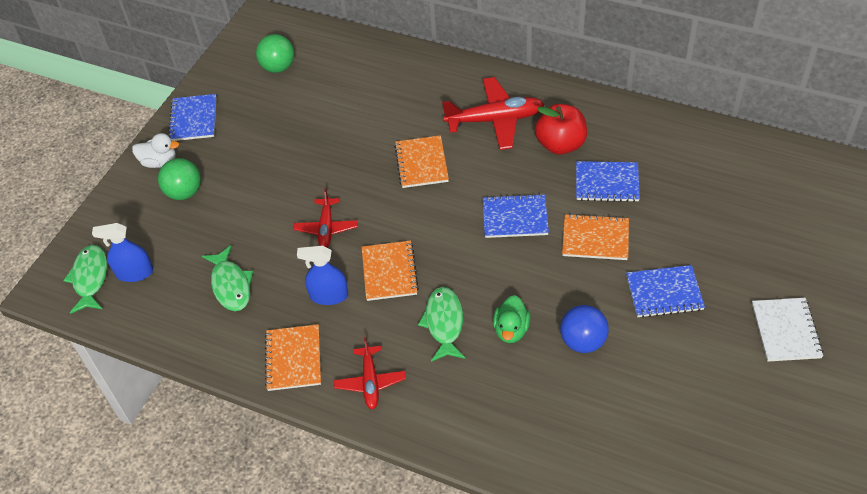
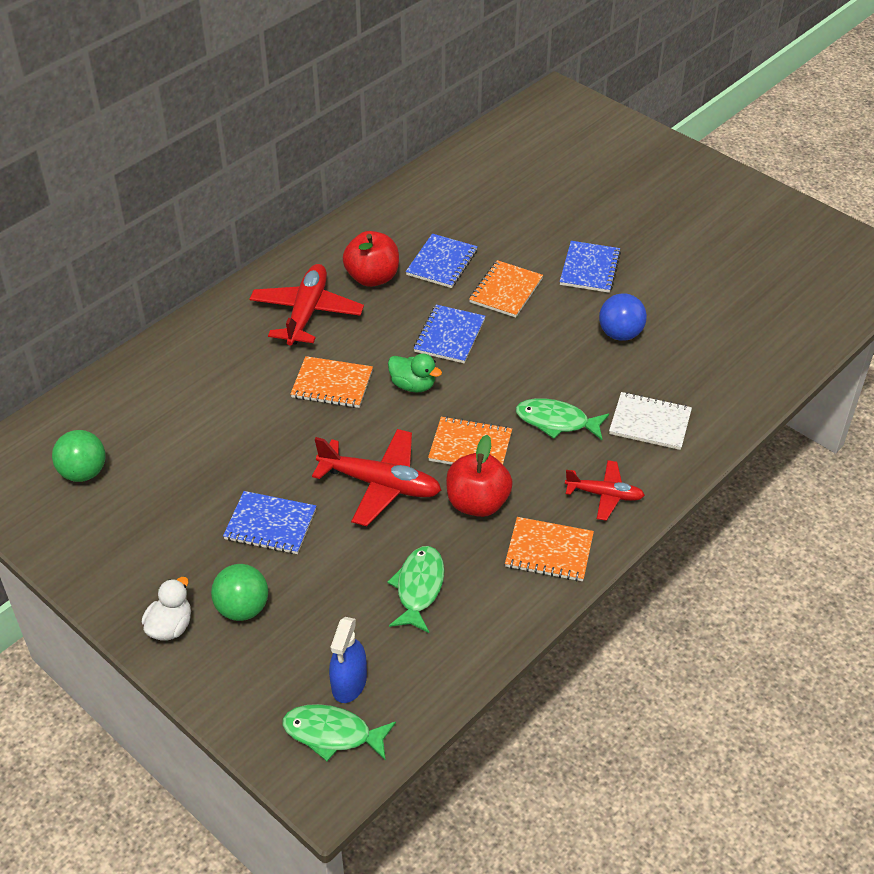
camera: 75 degrees left, 5 degrees down
(194, 119) = (116, 576): blue notebook -> blue notebook (270, 524)
(231, 285) = (419, 588): green fish -> green fish turned 75 degrees counterclockwise
(326, 228) = (380, 484): red plane -> red plane, size x1.66
(329, 295) = (477, 503): blue spray bottle -> red apple
(511, 330) = (586, 377): green duck -> green duck (413, 385)
(785, 331) = (660, 216): white notebook -> white notebook (650, 423)

